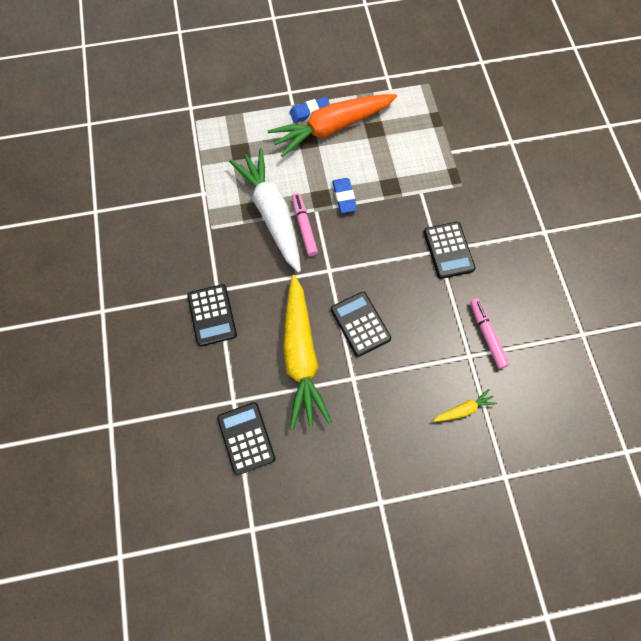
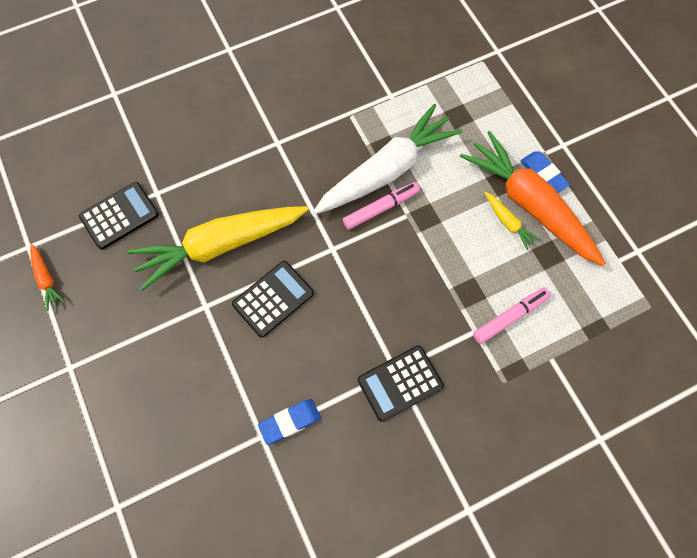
camera: 75 degrees right, 0 degrees up
(212, 315) = (247, 146): black calculator -> none
(290, 514) = (47, 279): none -> orange carrot
(344, 197) = (436, 242): blue eraser -> blue eraser (290, 422)
(463, 409) = (191, 441): yellow carrot -> yellow carrot (508, 223)
(487, 335) = (294, 454): pink marker -> pink marker (510, 317)

